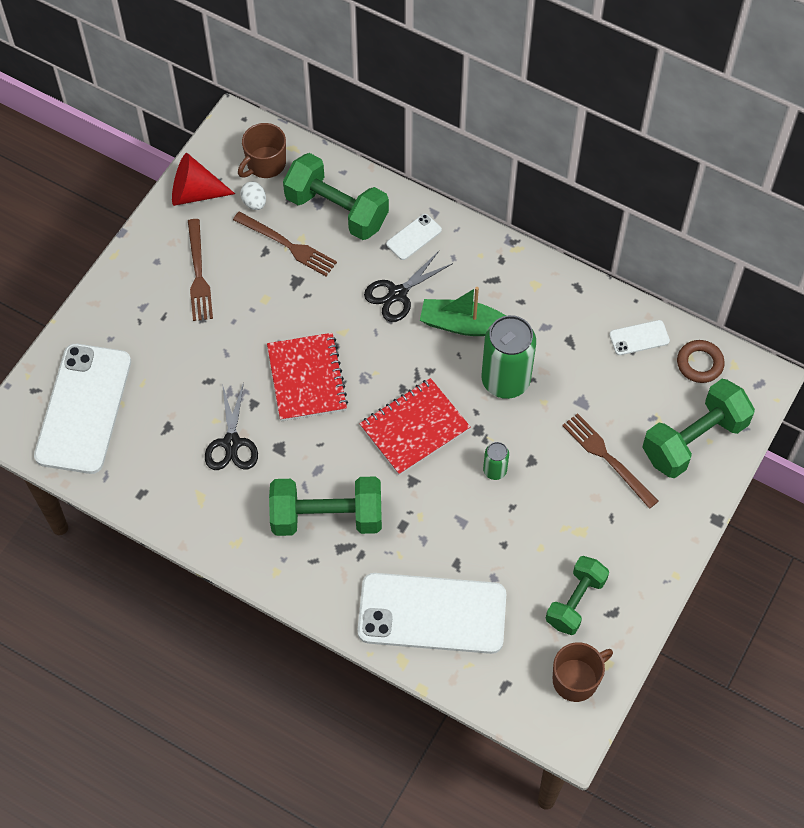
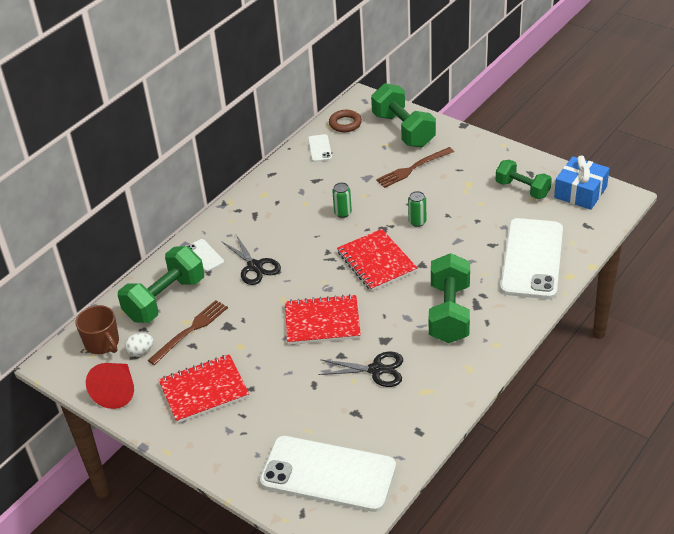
camera: 80 degrees left, 20 degrees down
(198, 274) = (204, 390): brown fork -> red notebook
(464, 325) = (291, 232): green boat -> none
(505, 380) = (343, 213): green can -> green can, size x0.47
(576, 679) = (580, 192): brown mug -> blue gift

